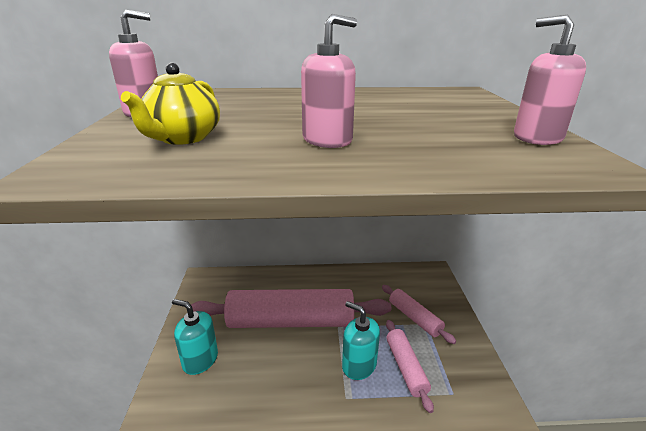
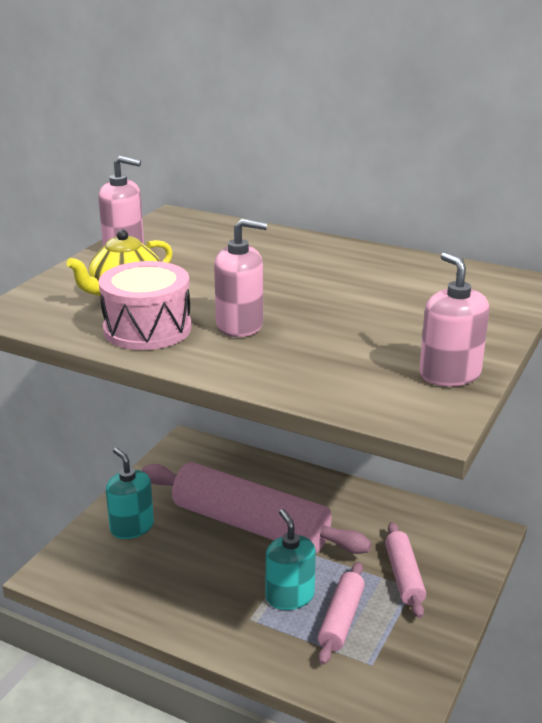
camera: 30 degrees right, 0 degrees up
(243, 158) = (147, 329): none -> pink drum

